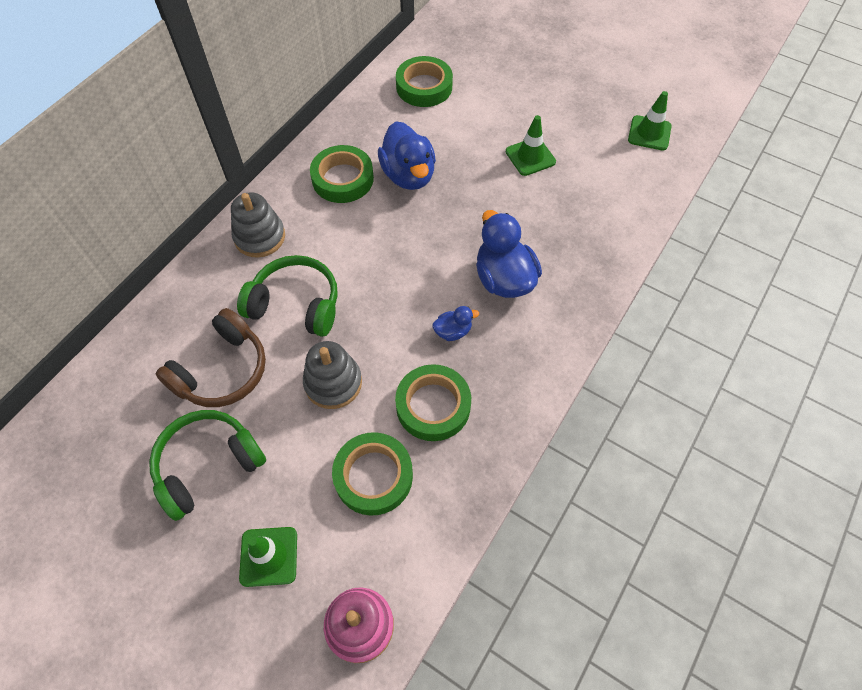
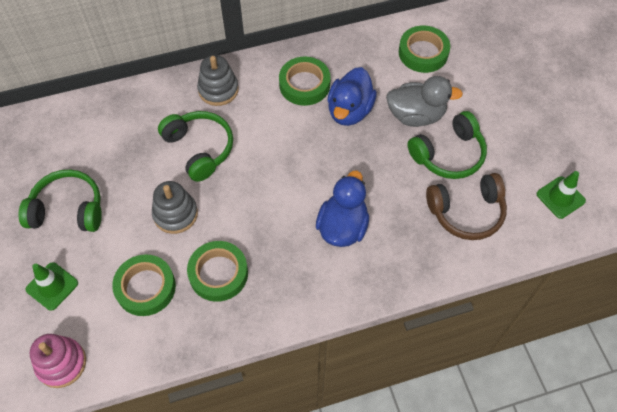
camera: 40 degrees right, 0 degrees up
(222, 370) = (123, 159): brown headphones -> brown headphones (466, 212)
(453, 331) = (276, 236): blue duck -> none
(471, 142) = (416, 115): none -> grey duck
(530, 157) = (448, 154): green traffic cone -> green headphones

